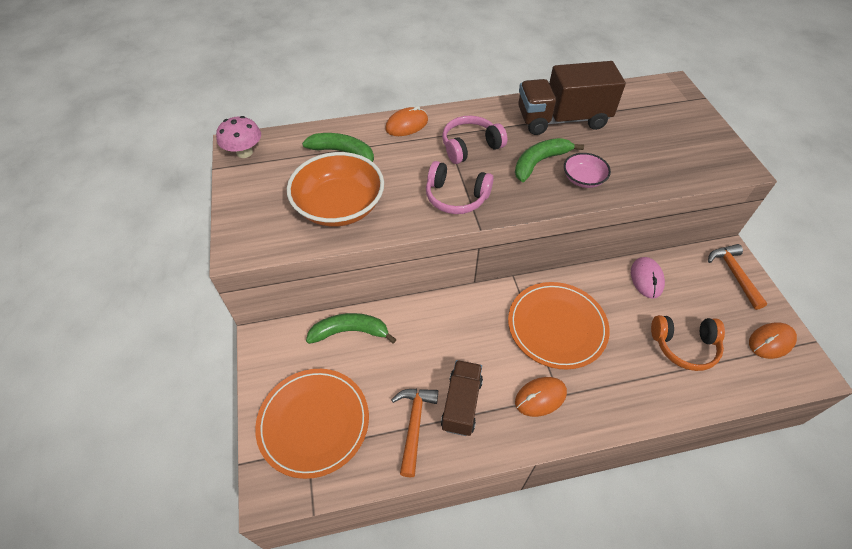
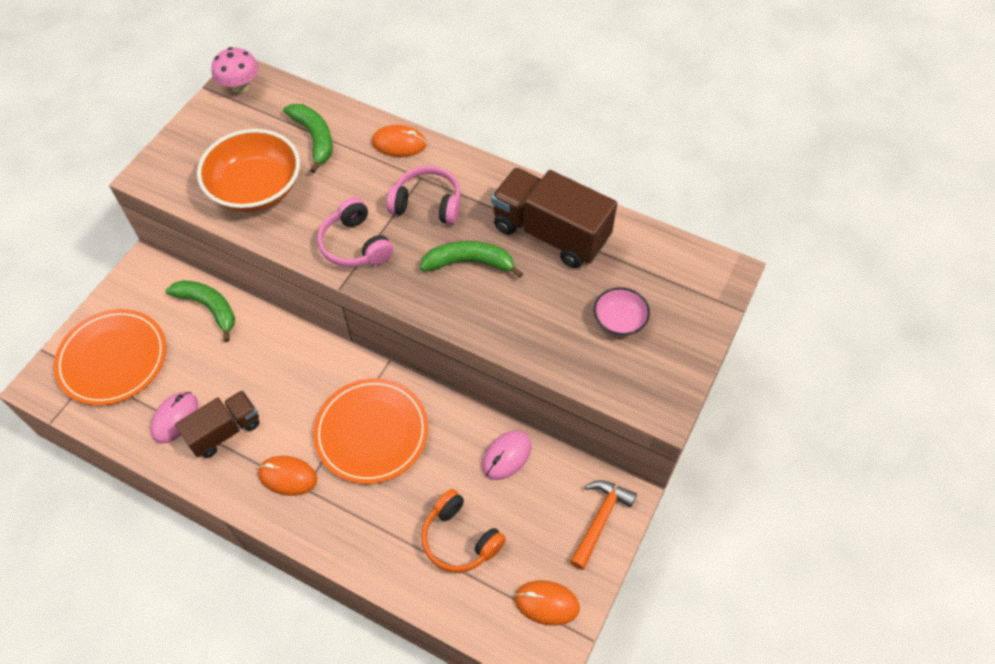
camera: 40 degrees right, 5 degrees up
(414, 425) = (175, 418): orange hammer -> pink mouse
(583, 179) = (487, 307): pink bowl -> pink bowl (619, 320)

